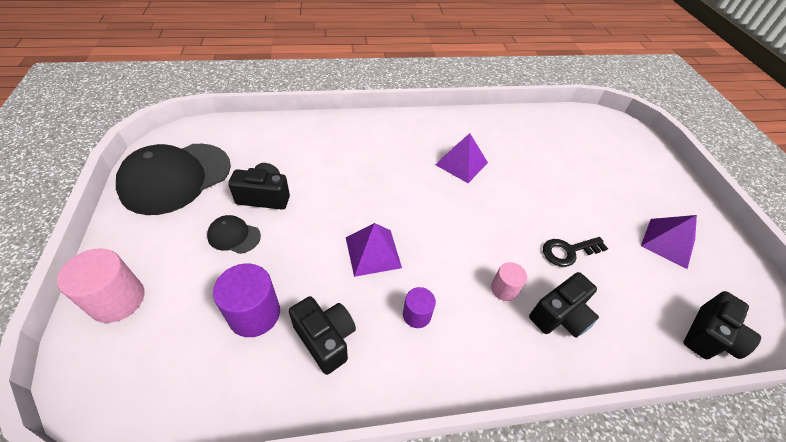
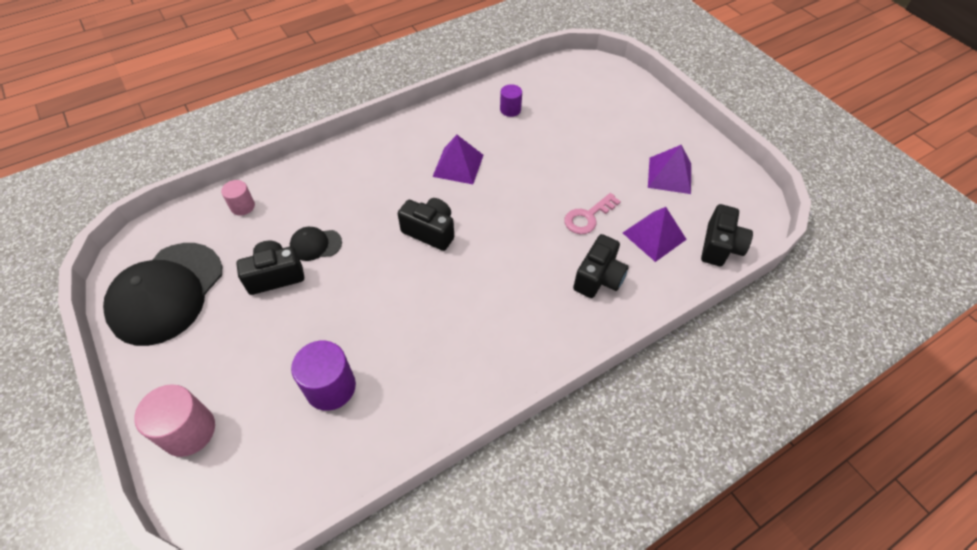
camera: 20 degrees left, 5 degrees up
(234, 236) = (267, 326): black cap -> black cap (315, 244)
(325, 339) = (407, 381): black camera -> black camera (430, 231)
(373, 252) = (412, 288): purple pyramid -> purple pyramid (654, 236)
(417, 315) = (478, 327): purple cylinder -> purple cylinder (510, 110)
(504, 289) = (544, 274): pink cylinder -> pink cylinder (242, 206)
(568, 251) = (587, 217): black key -> pink key

